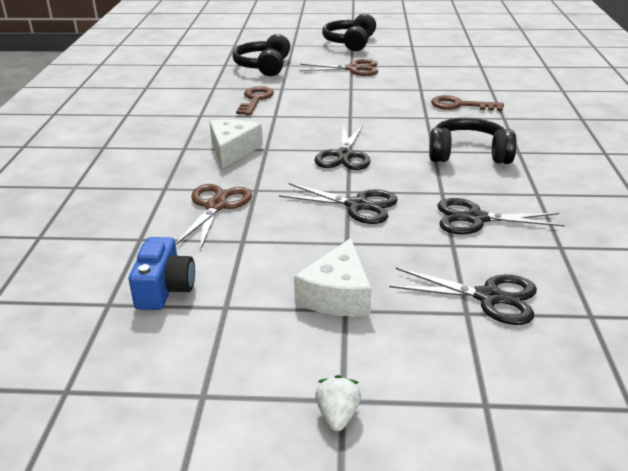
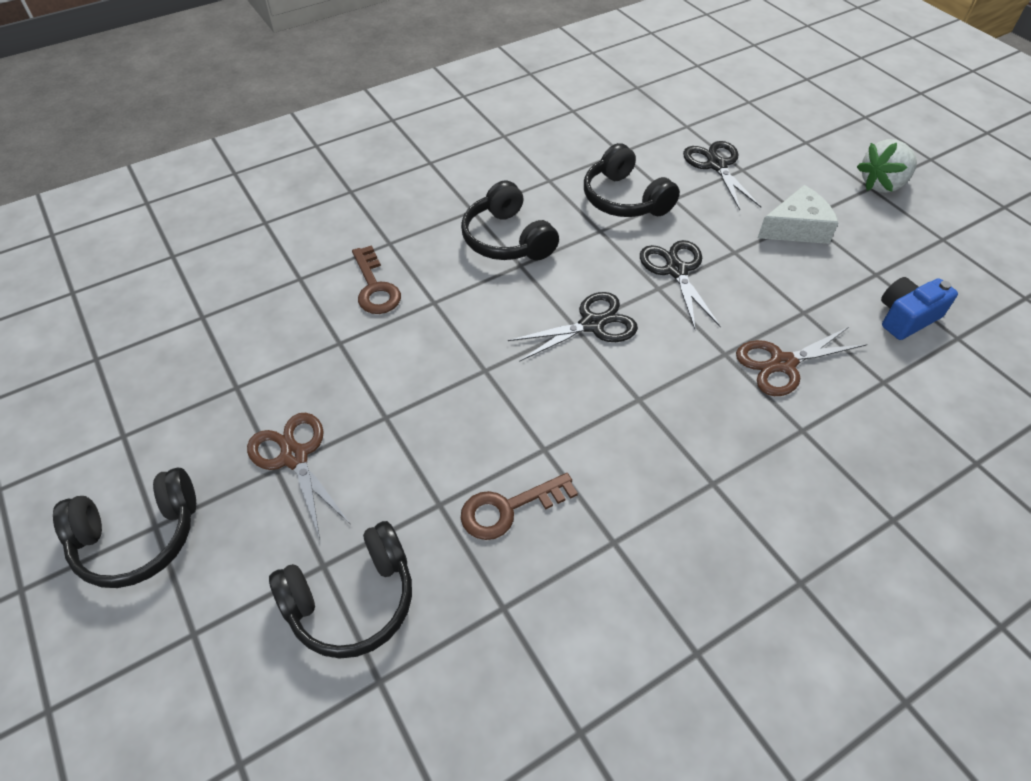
camera: 125 degrees left, 20 degrees up
(233, 150) = (672, 428): white cheese -> none
(337, 416) = (882, 184): white strawberry -> white strawberry, size x1.80
(475, 219) = (624, 199): black scissors -> black headphones

